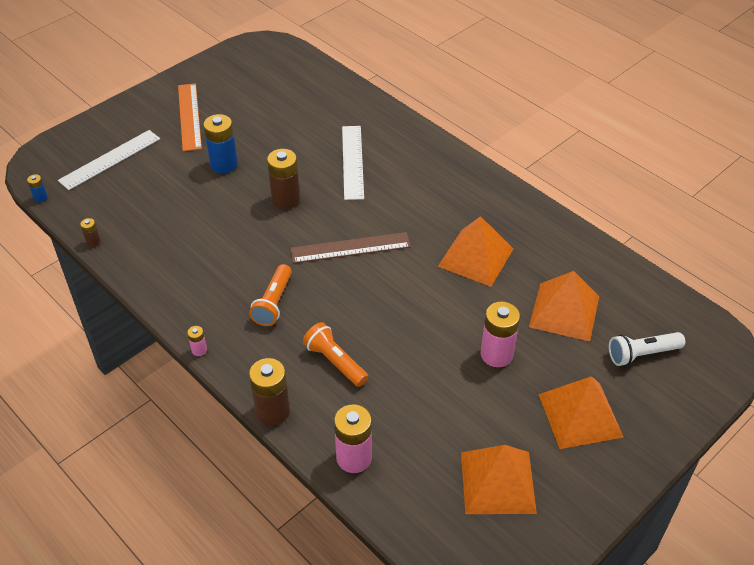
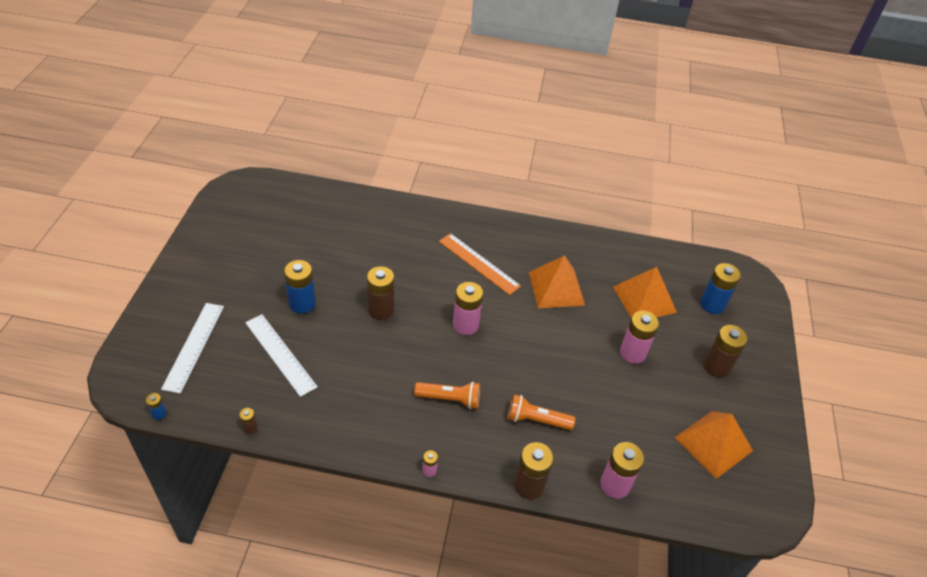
camera: 40 degrees left, 0 degrees up
(189, 116) = (232, 275): orange ruler -> orange ruler (479, 263)
(273, 303) = (450, 399): orange flashlight -> orange flashlight turned 60 degrees counterclockwise
(350, 248) = (465, 325): brown ruler -> pink battery
(352, 162) = (404, 254): white ruler -> white ruler (280, 354)
(580, 415) = (716, 367): orange pyramid -> brown battery
(642, 354) = (712, 305): white flashlight -> blue battery

